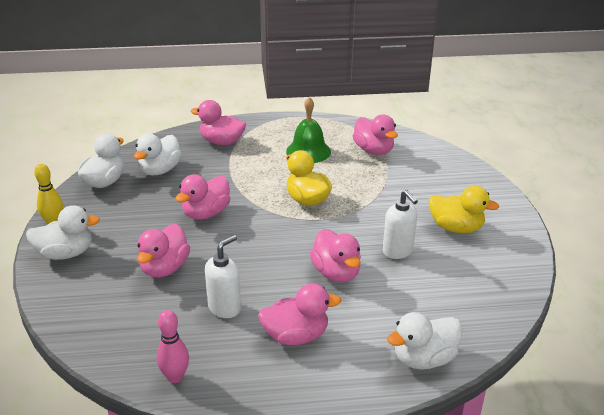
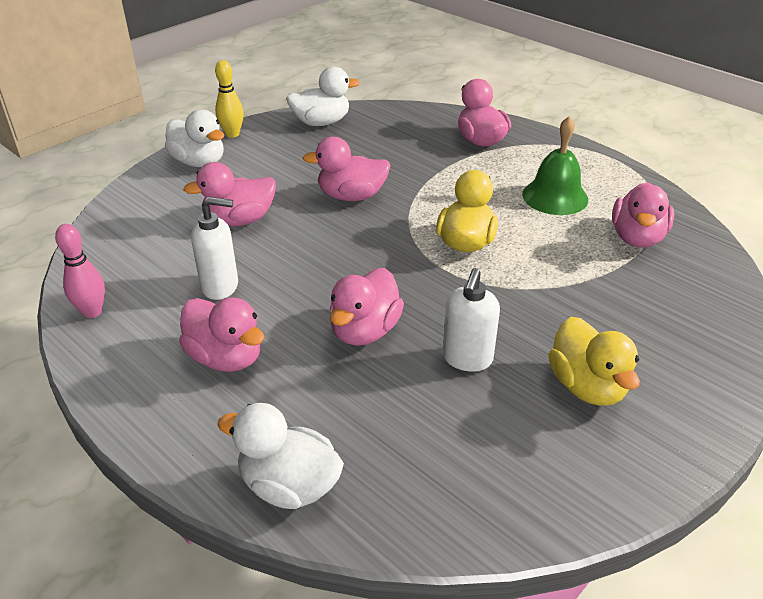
camera: 50 degrees right, 5 degrees up
(160, 170) = (380, 137): white duck -> none

